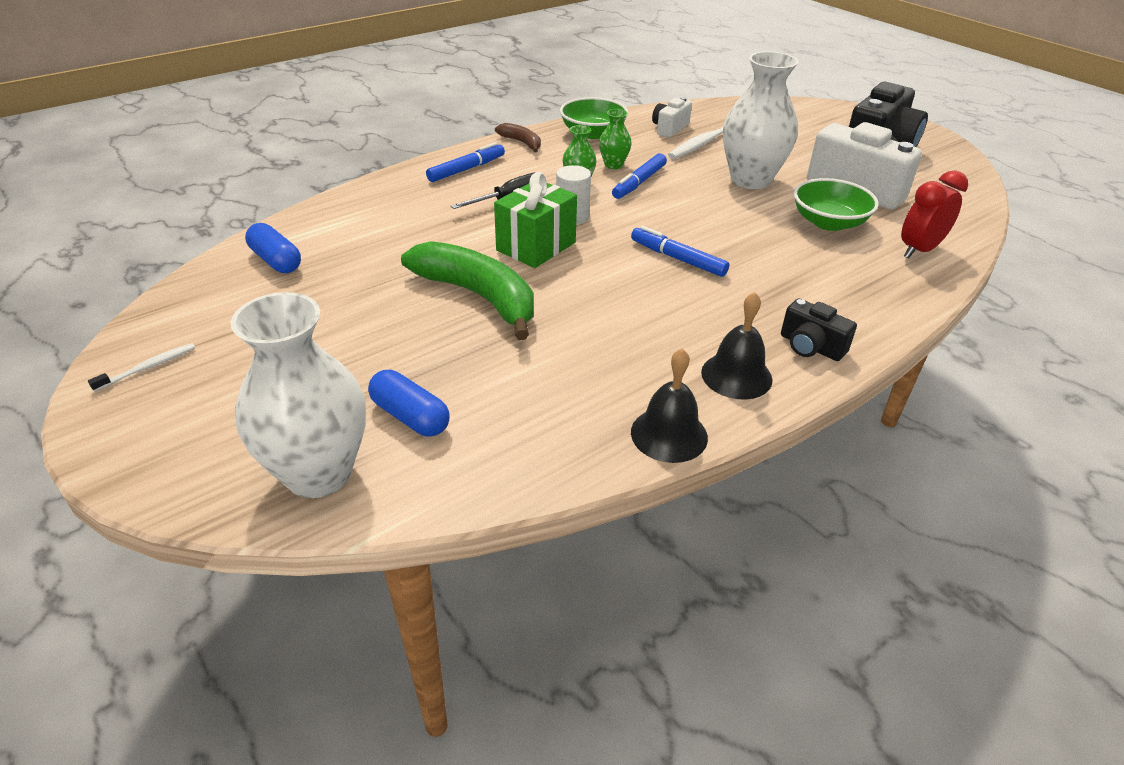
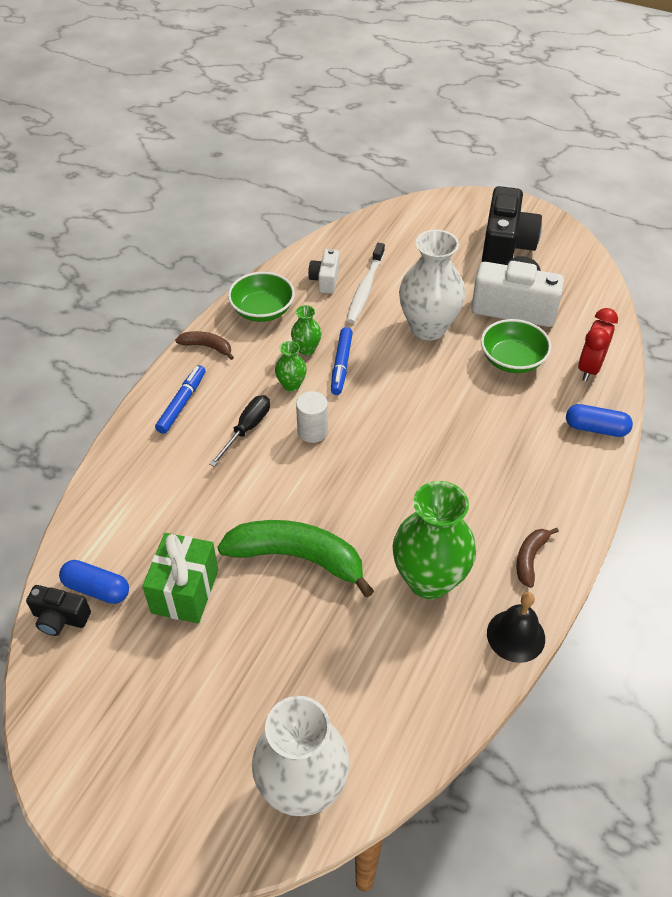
camera: 25 degrees left, 10 degrees up
(148, 367) = (86, 754): white toothbrush -> none
(410, 416) = (330, 704): blue capsule -> blue capsule (596, 428)
(536, 246) = (305, 480): green gift -> green gift (185, 591)
(603, 356) = (429, 580): none -> green vase
(677, 258) = (423, 449): blue marker -> none
(736, 375) = (530, 558): black bell -> brown banana
(810, 346) = (564, 506): black camera -> black camera (60, 618)

